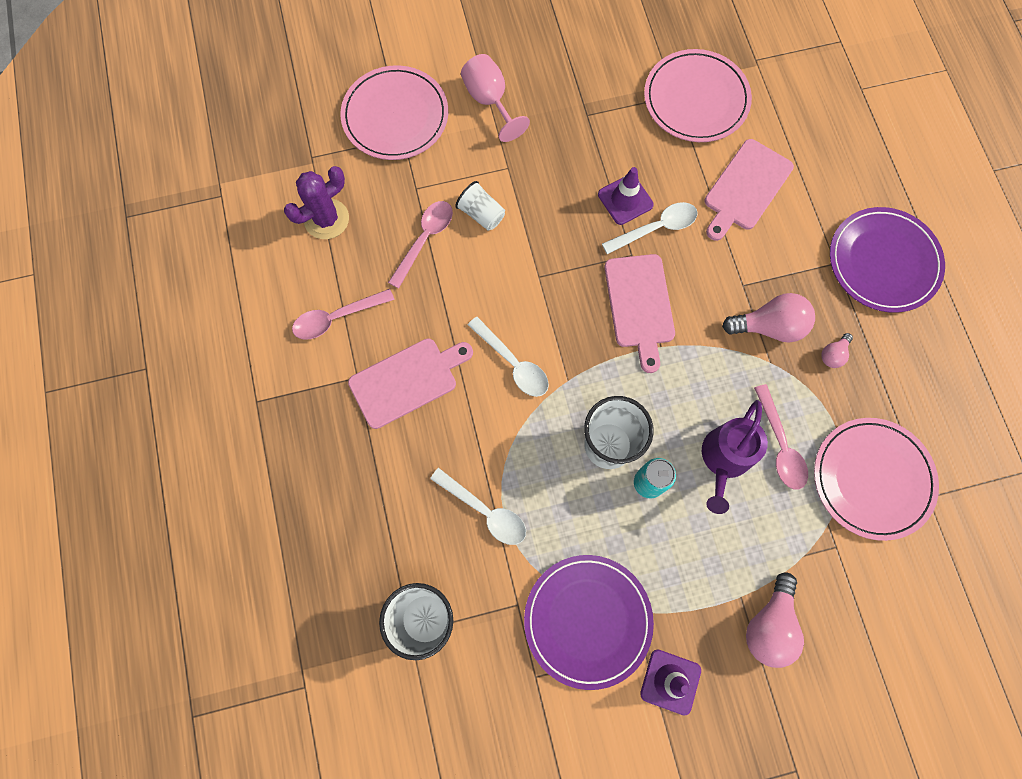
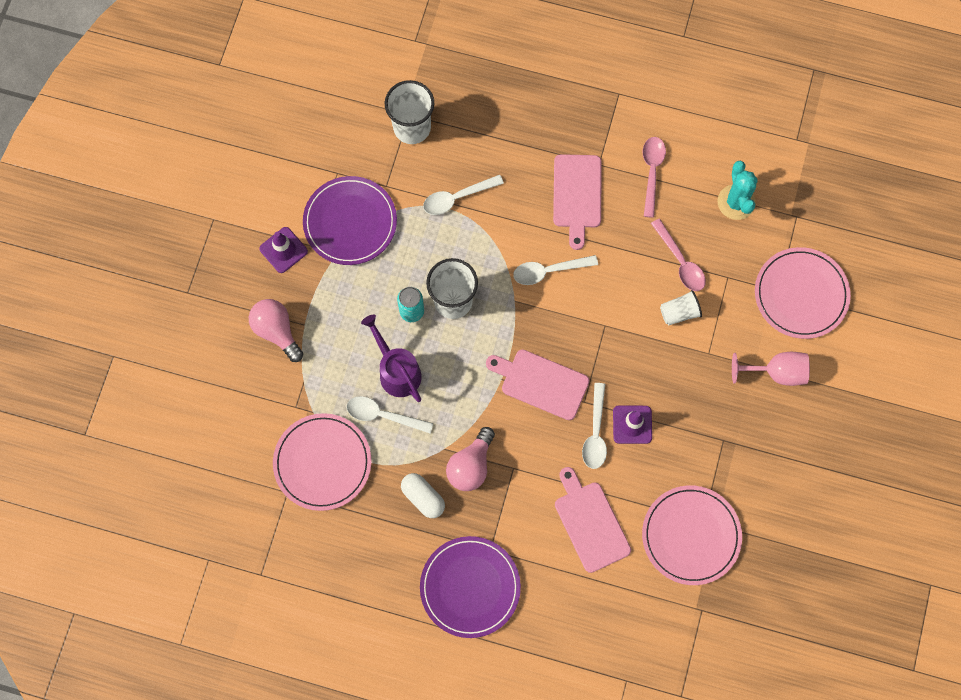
camera: 120 degrees right, 0 degrees up
(326, 219) = (736, 202): purple cactus -> turquoise cactus
(780, 445) = (383, 415): pink spoon -> white spoon
(833, 354) = (423, 497): pink light bulb -> white capsule

